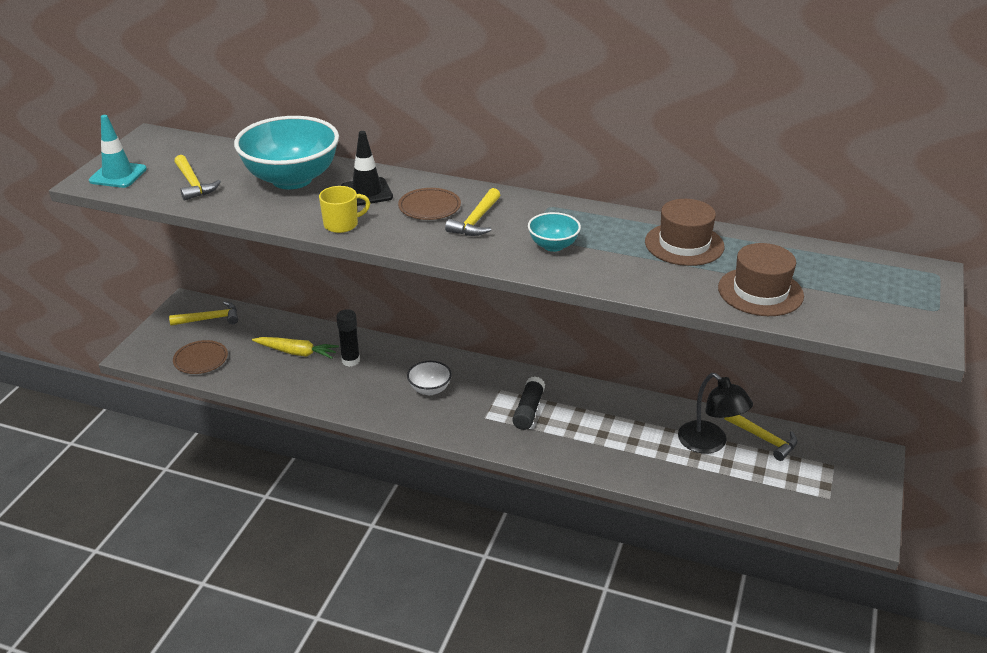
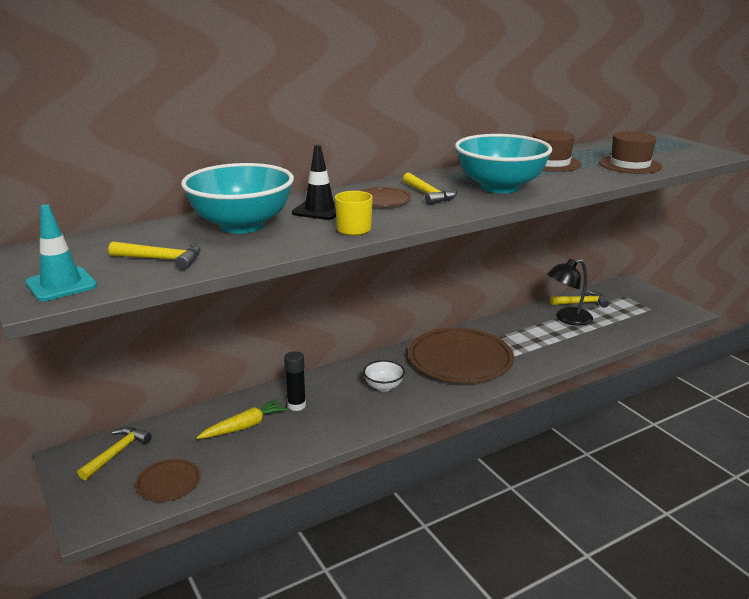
camera: 50 degrees left, 10 degrees down
(528, 410) = (460, 360): black glue stick -> brown plate
(553, 246) = (499, 187): turquoise bowl -> turquoise bowl, size x2.13
(709, 443) = (567, 319): black lamp -> black lamp turned 150 degrees clockwise

